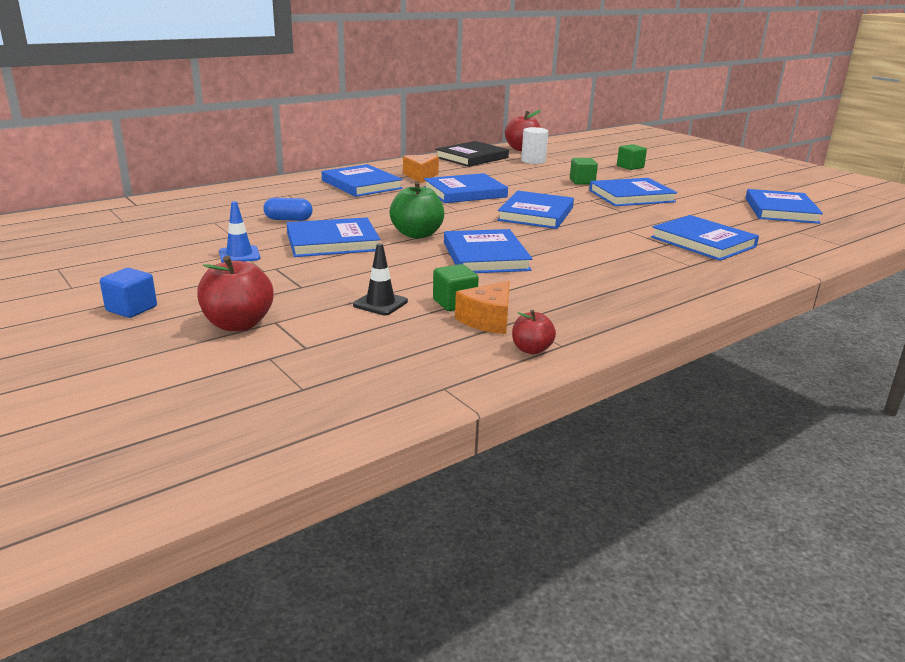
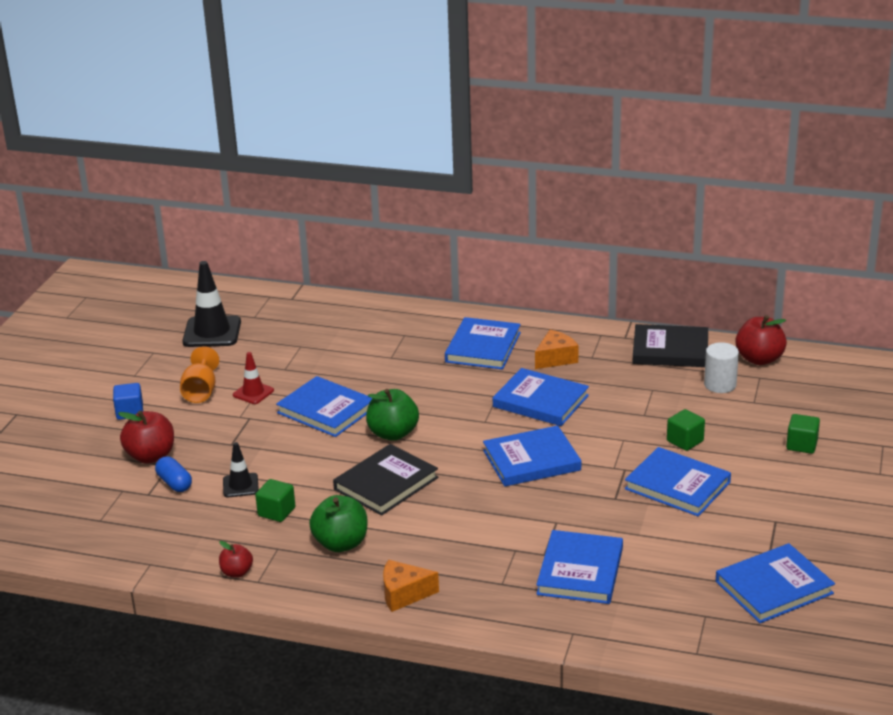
camera: 55 degrees right, 5 degrees up
(99, 239) = (212, 332): none -> black traffic cone
(182, 271) = (201, 391): none -> orange goblet
(239, 255) = (253, 393): blue traffic cone -> red traffic cone
(288, 219) = (348, 368): blue capsule -> blue capsule (174, 483)
(485, 256) = (386, 483): blue book -> black book
(488, 320) = (263, 537): orange cheese -> orange cheese (404, 594)
(550, 295) = (341, 543): none -> green apple

